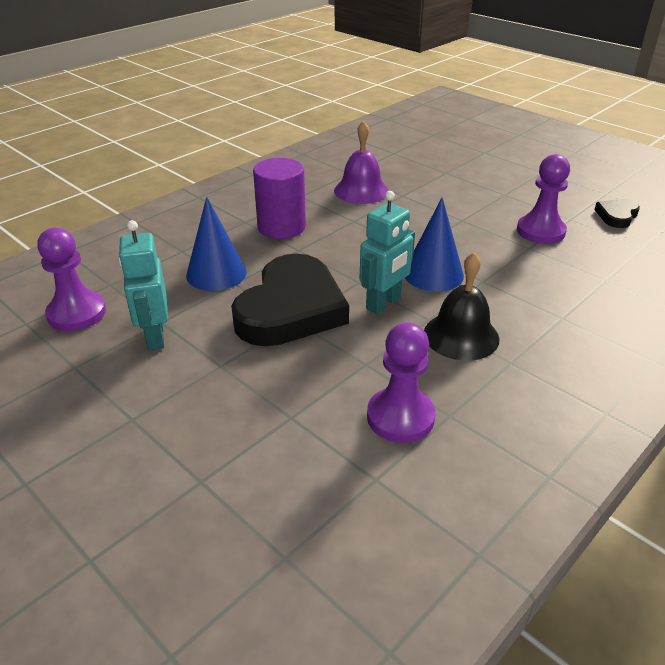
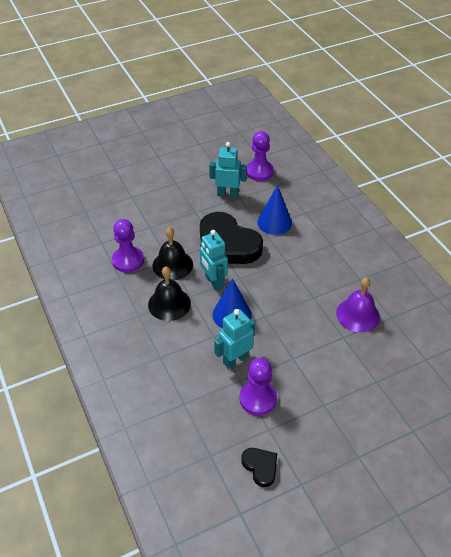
camera: 110 degrees right, 10 degrees up
(281, 227) = (317, 259): purple cylinder -> none
(375, 356) = (172, 265): none -> black bell
(503, 256) = (235, 359): none -> turquoise robot

